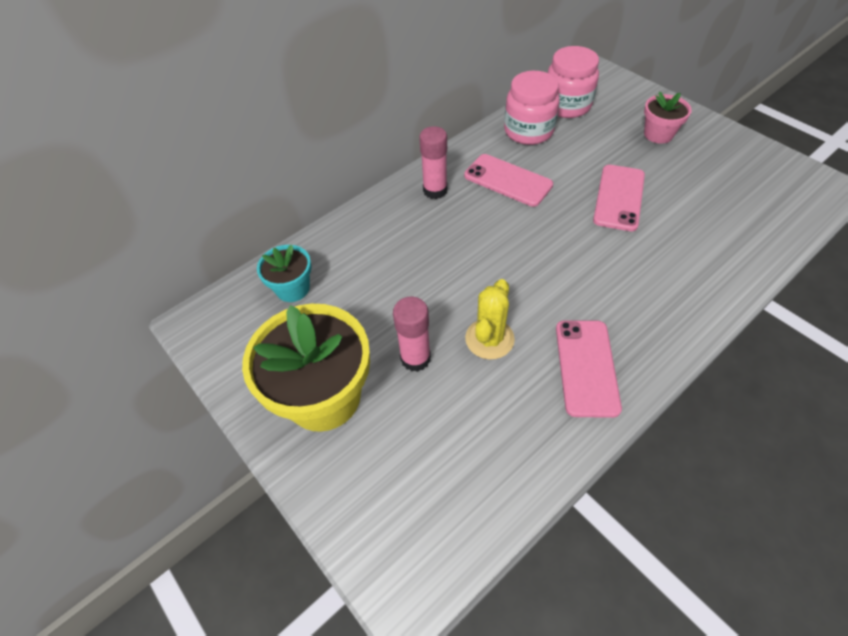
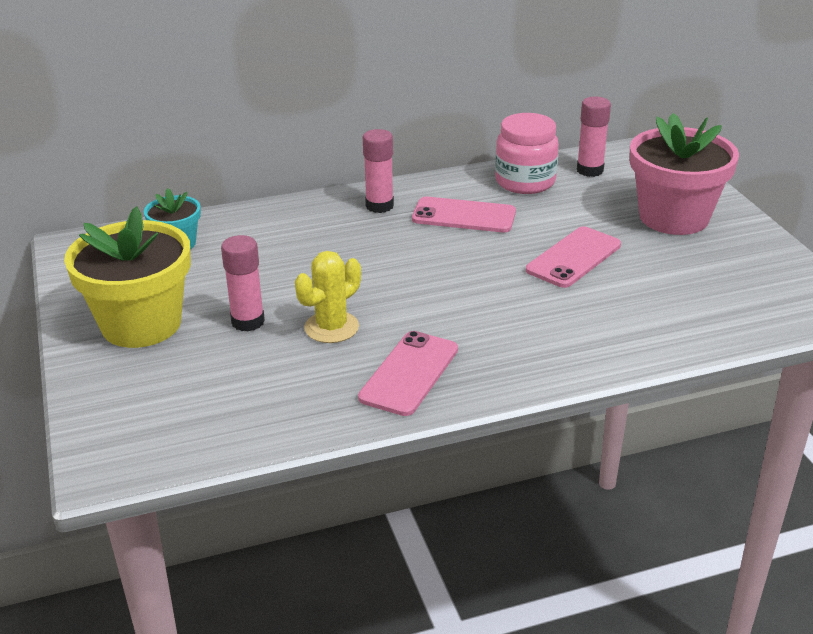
camera: 20 degrees right, 20 degrees down
(508, 180) = (464, 216): pink phone -> pink phone turned 45 degrees counterclockwise
(567, 105) = (590, 170): pink jar -> pink glue stick
(658, 134) = (673, 217): pink flower pot -> pink flower pot, size x1.92

